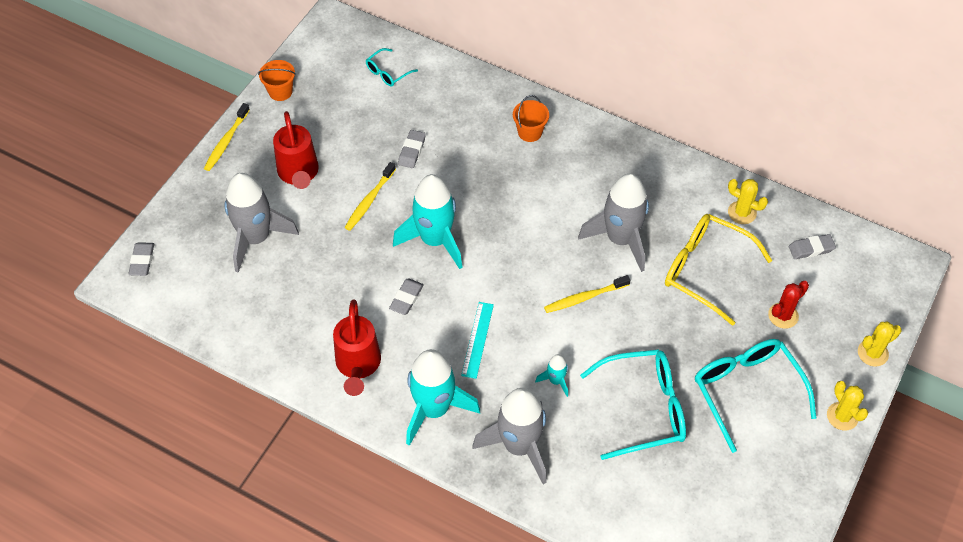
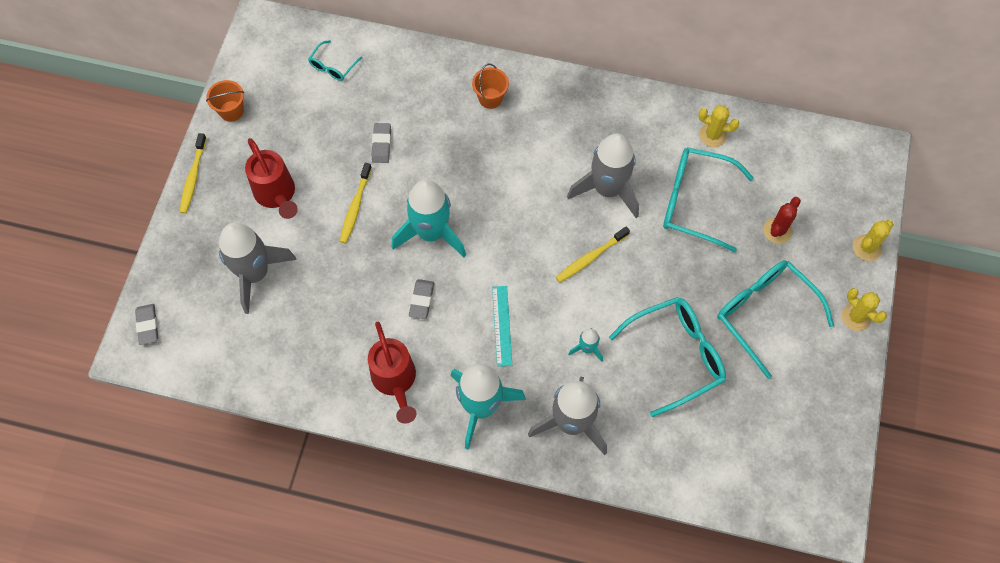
camera: 15 degrees left, 10 degrees up
(705, 270) = (694, 202): yellow glasses -> turquoise glasses
(811, 249) = (785, 157): grey eraser -> none

